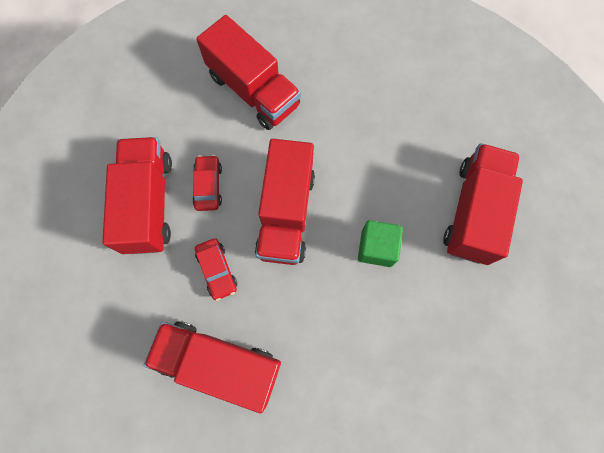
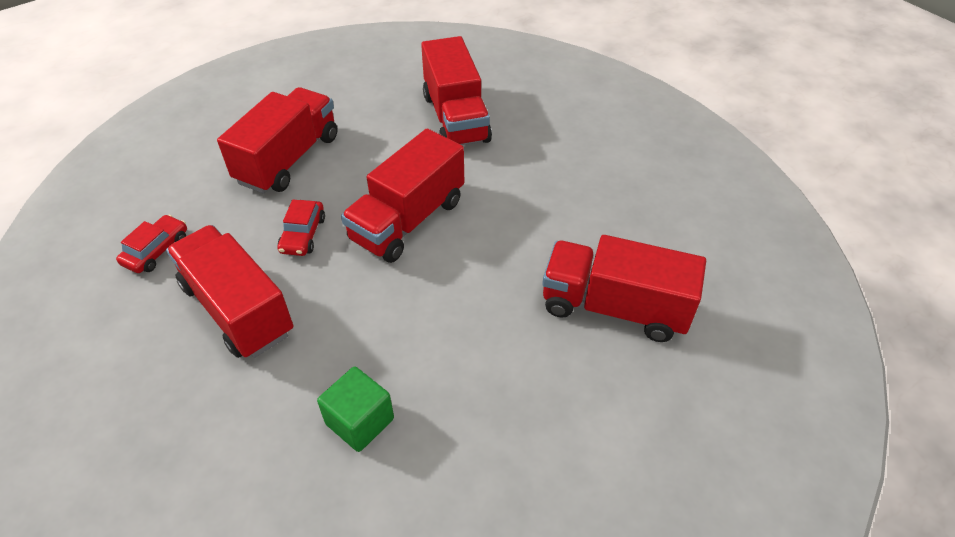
camera: 30 degrees right, 25 degrees down
(208, 186) = (352, 169): red car -> red car (156, 250)
(376, 248) = (478, 289): green cube -> green cube (360, 421)
(473, 212) = (614, 307): red truck -> red truck turned 120 degrees counterclockwise

